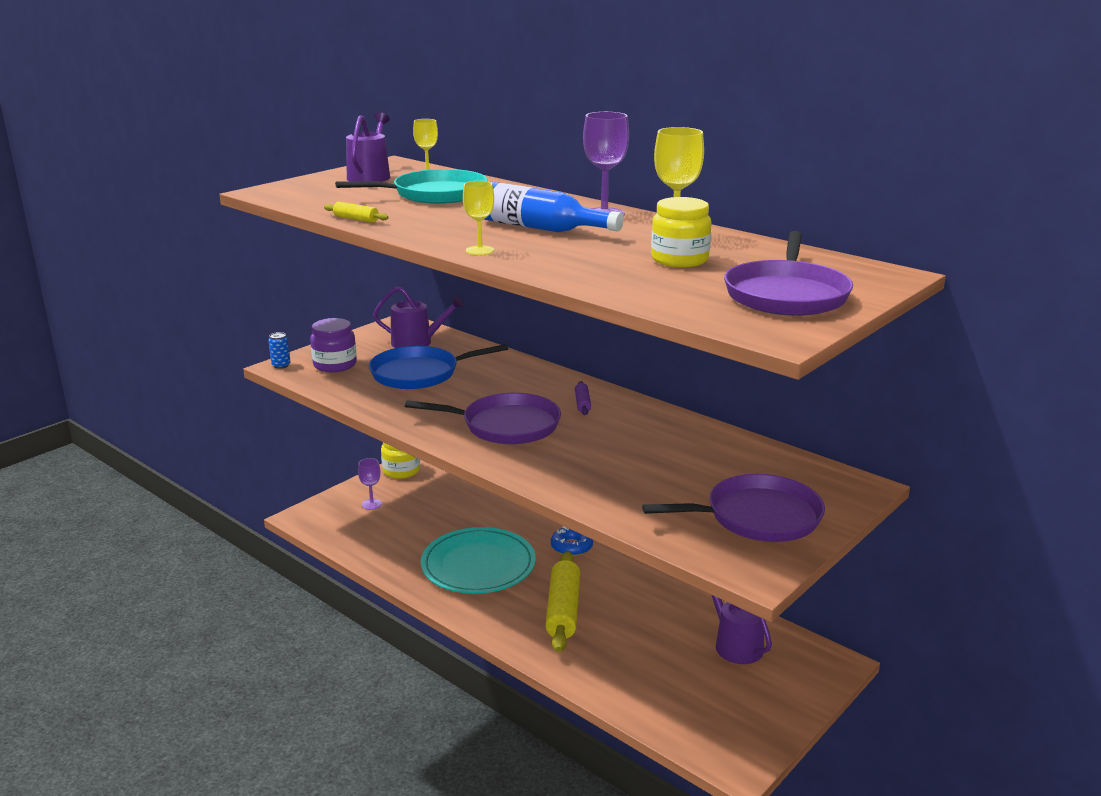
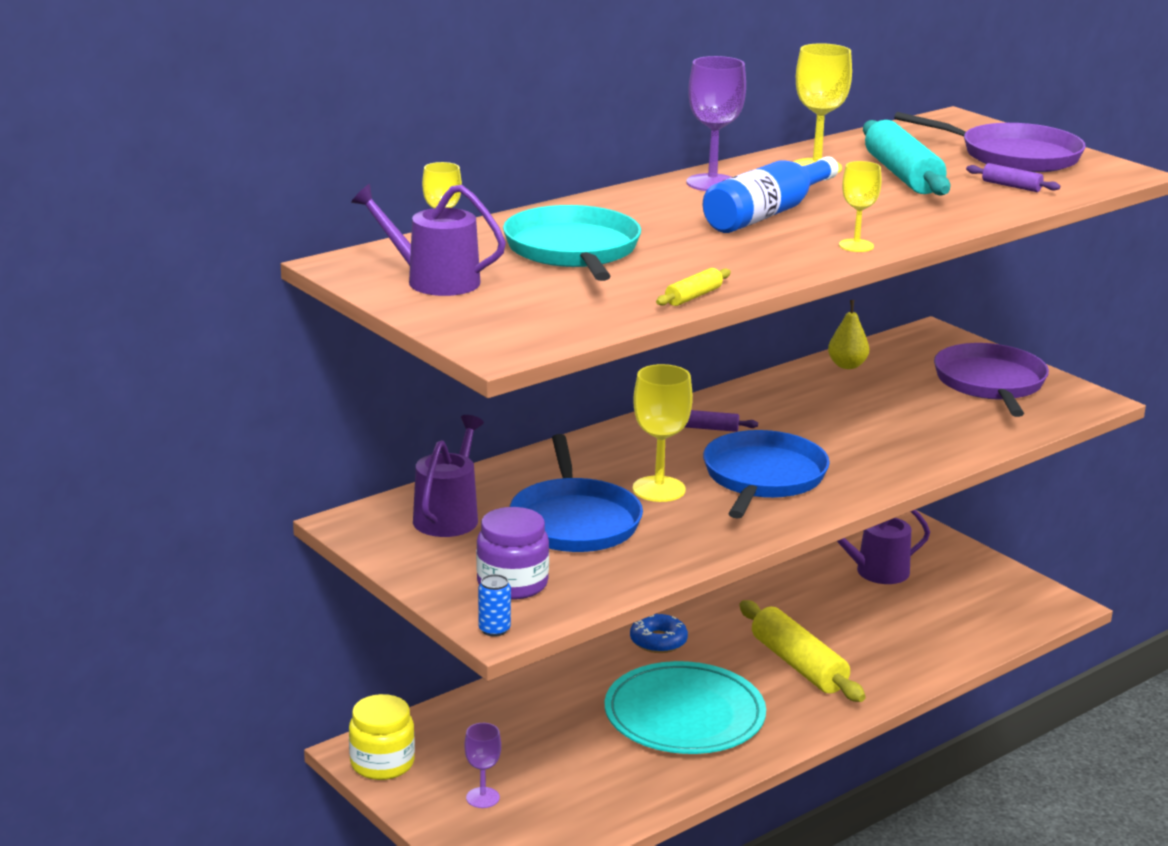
camera: 80 degrees left, 0 degrees up
(474, 394) = (659, 489): none -> yellow goblet
(506, 425) = (763, 478): purple pan -> blue pan
(563, 610) = (798, 665): yellow rolling pin -> yellow rolling pin turned 45 degrees clockwise
(679, 260) = (902, 175): yellow jar -> turquoise rolling pin
(683, 293) = (1011, 186): none -> purple rolling pin
(745, 449) = (847, 365): none -> yellow pear

